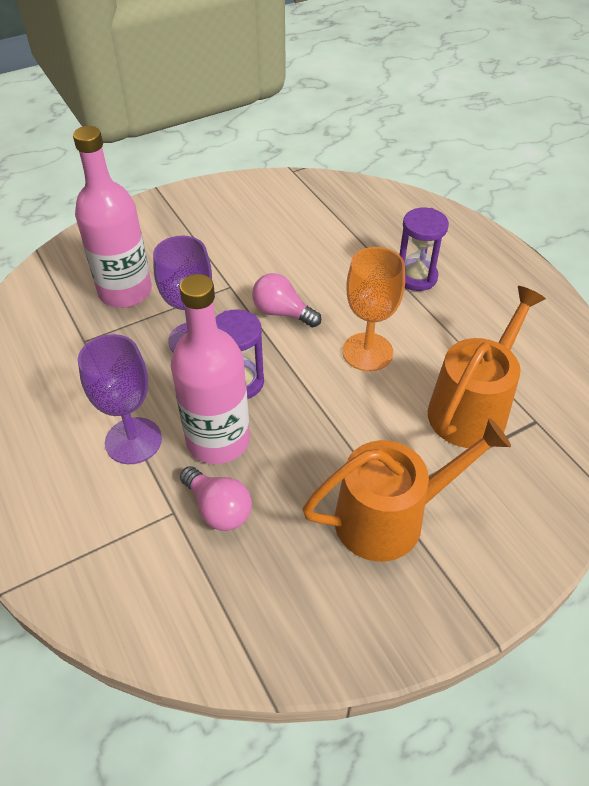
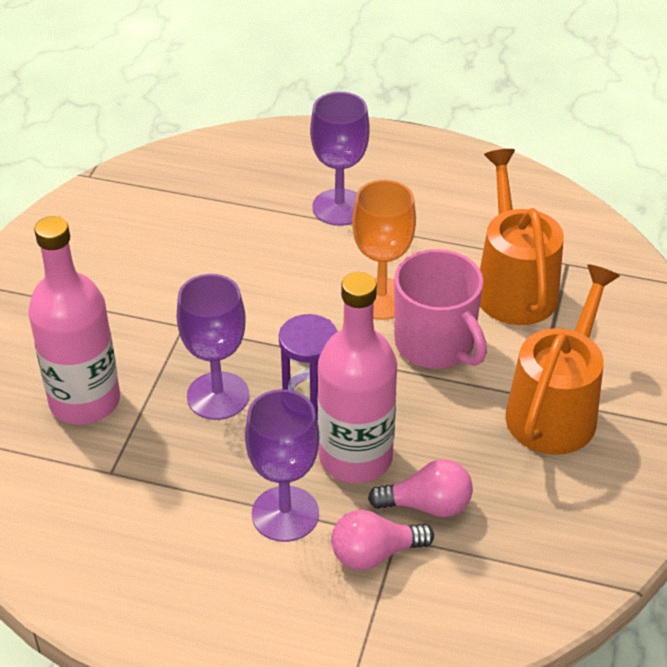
camera: 45 degrees left, 5 degrees down
(282, 312) = (265, 316): pink light bulb -> pink light bulb (374, 553)
(364, 407) = (436, 344): none -> pink mug
(416, 277) = (339, 207): purple hourglass -> purple goblet

